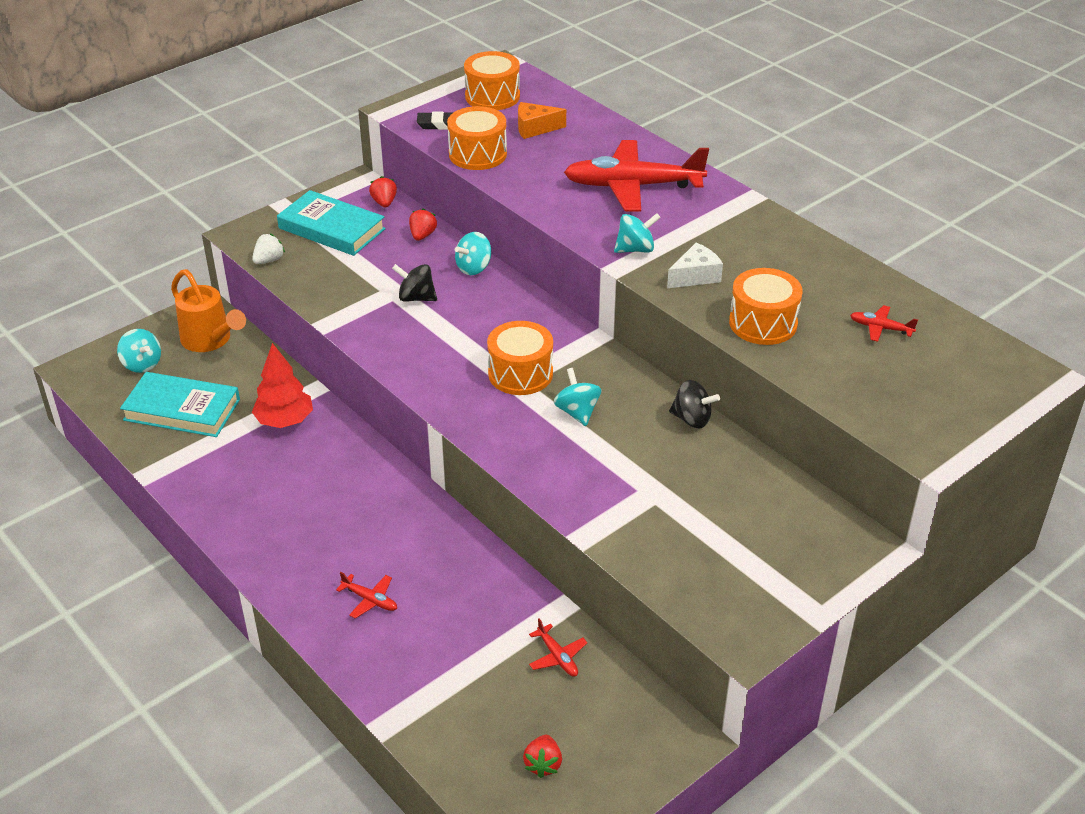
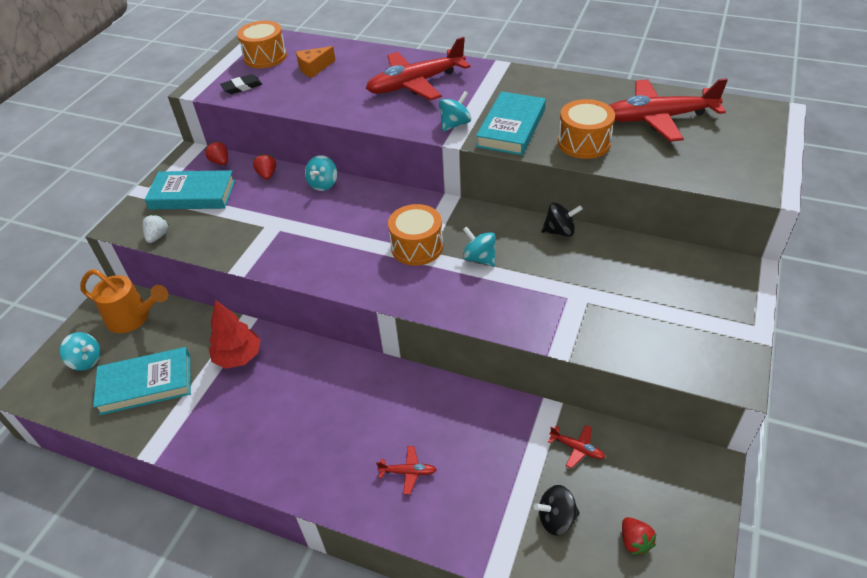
camera: 25 degrees left, 5 degrees up
(416, 298) = (296, 221): black spinning top -> black spinning top (556, 519)
(477, 154) = (286, 98): orange drum -> none
(695, 276) = (511, 128): white cheese -> turquoise book
(881, 328) = (658, 118): red plane -> red plane, size x2.45

